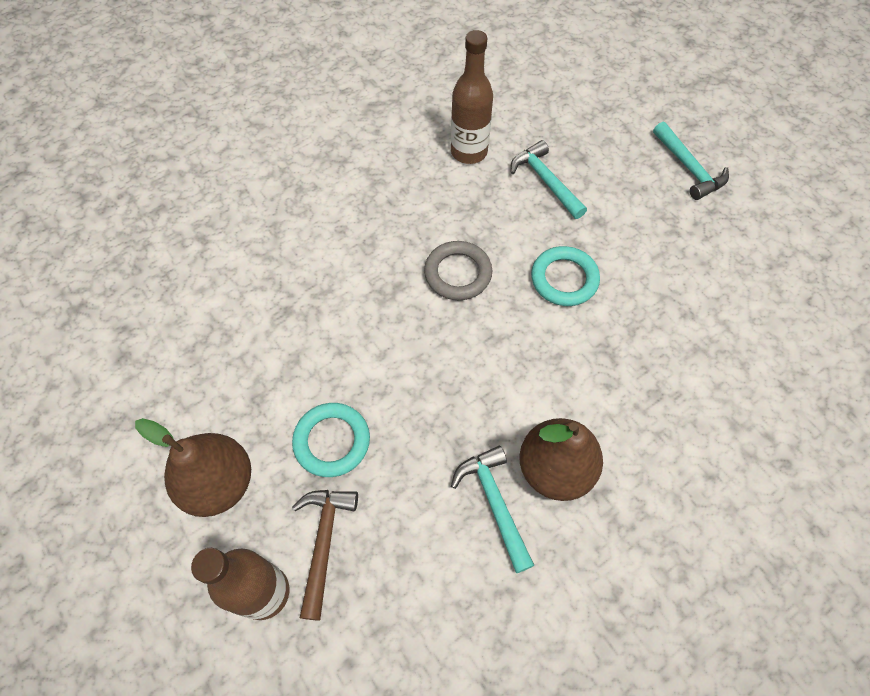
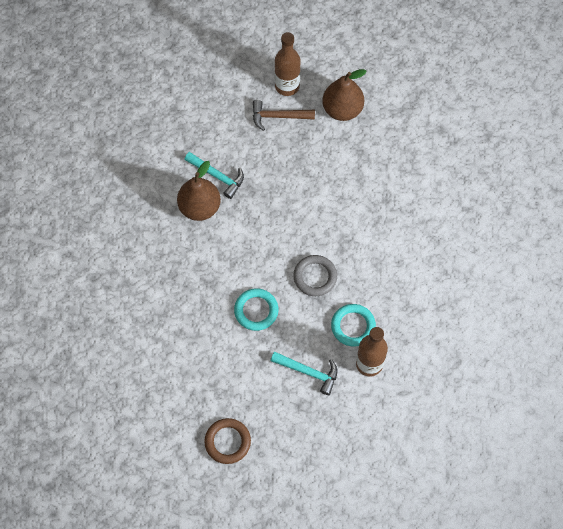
camera: 145 degrees right, 5 degrees up
(324, 543) = (278, 116): brown hammer -> brown hammer turned 120 degrees clockwise
(332, 441) = (309, 156): turquoise ring -> turquoise ring (353, 326)
(689, 168) = (227, 442): turquoise hammer -> brown ring

